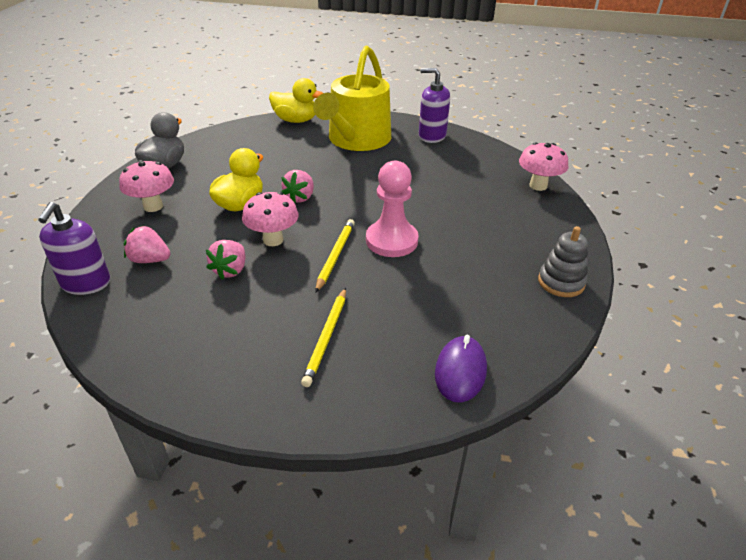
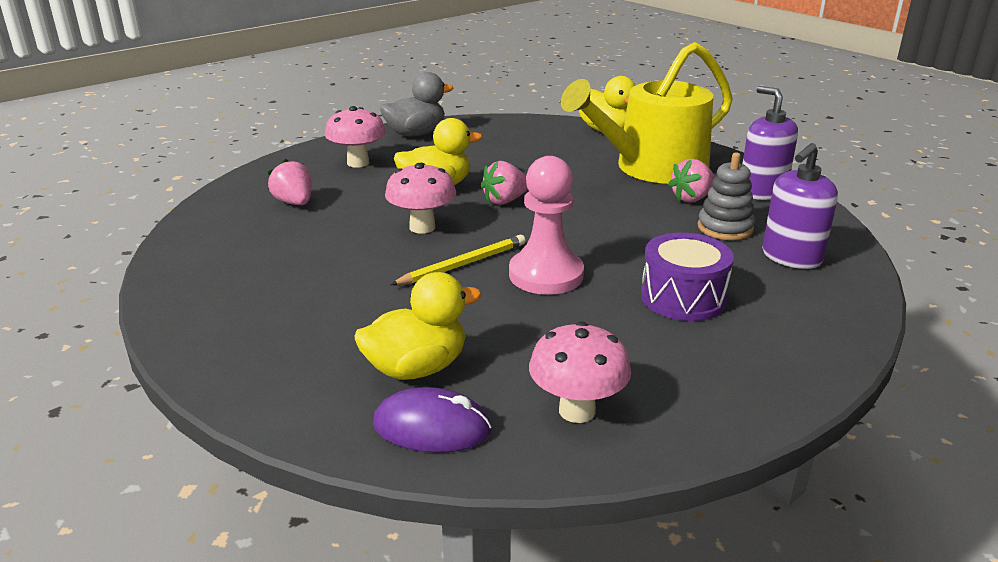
camera: 40 degrees right, 10 degrees down
(86, 283) = (224, 201): purple soap dispenser -> purple soap dispenser (791, 257)
(230, 270) = (346, 237): pink strawberry -> pink strawberry (692, 198)
(327, 337) = (346, 329): yellow pencil -> none
(403, 340) = (417, 368): none -> yellow duck
(460, 371) = (432, 427): purple mouse -> purple mouse turned 45 degrees clockwise
(476, 223) = (683, 298): none -> purple drum
(538, 186) = (844, 292): pink mushroom -> pink mushroom (577, 411)
(561, 282) = (707, 407): grey stacking toy -> grey stacking toy (725, 228)

